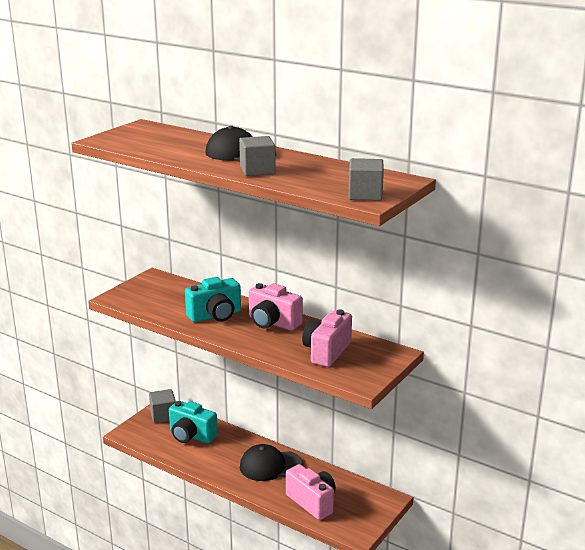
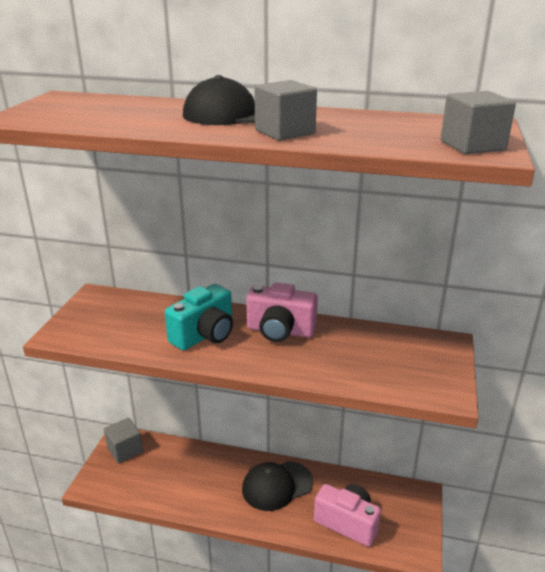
camera: 20 degrees left, 5 degrees up
(191, 435) = (169, 468): turquoise camera -> none
(326, 352) = (372, 358): pink camera -> none

